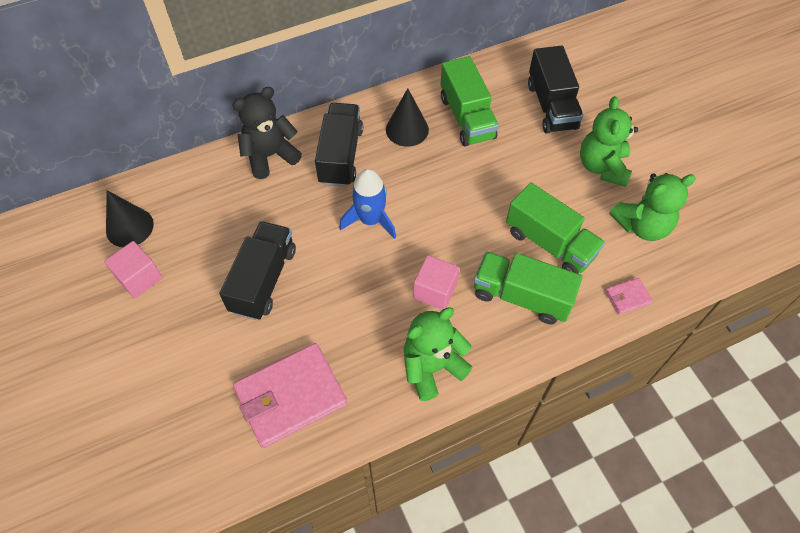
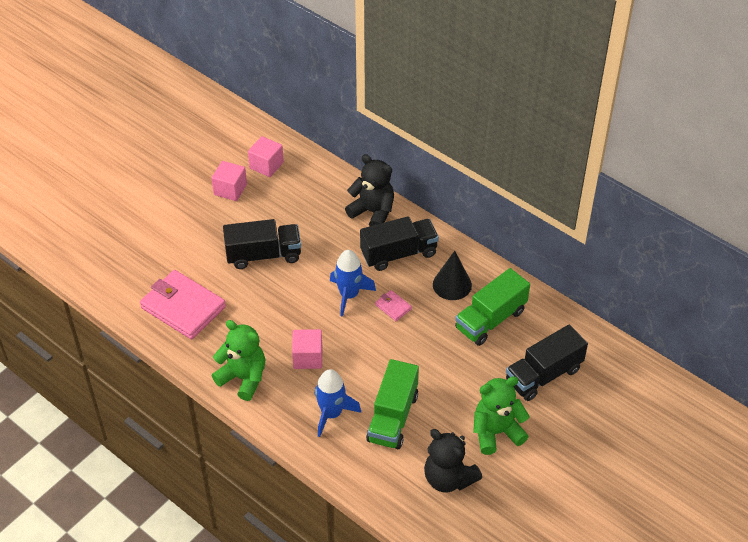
camera: 65 degrees right, 10 degrees down
(129, 227) = (266, 165): black cone -> pink cube
(521, 296) = (331, 413): green truck -> blue rocket
(627, 297) = (369, 486): pink wallet -> pink wallet (393, 307)
(642, 225) = (448, 478): green teddy bear -> black teddy bear

